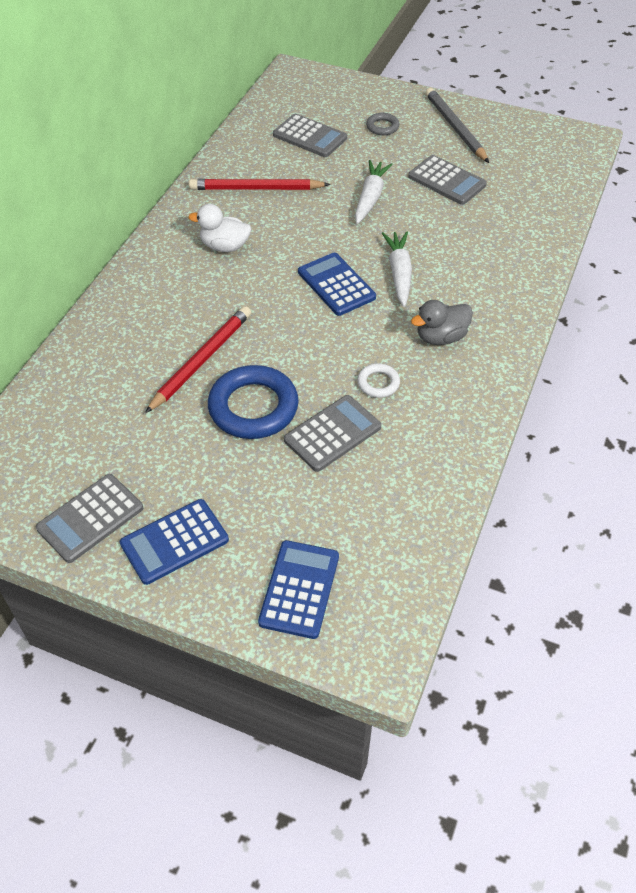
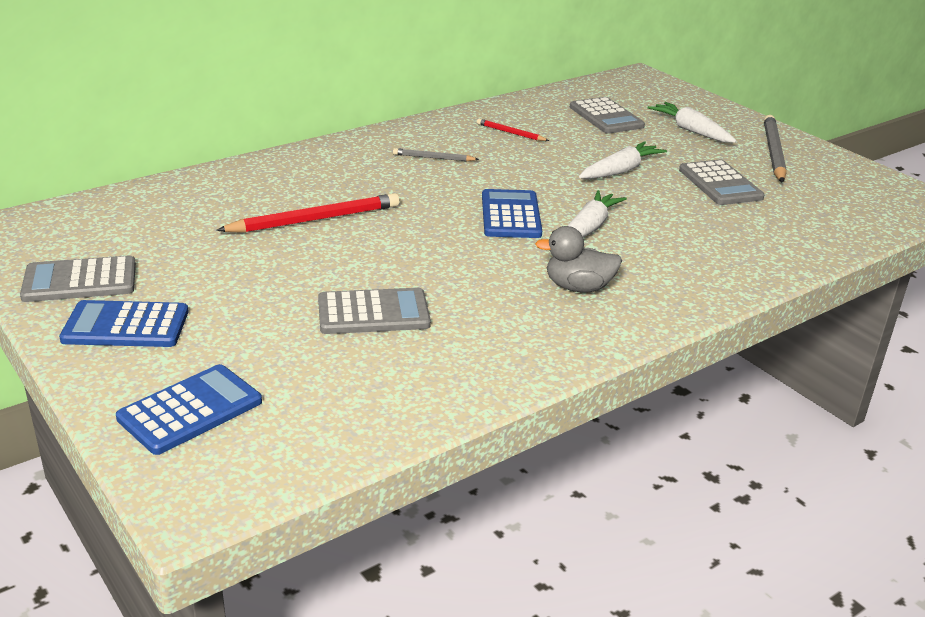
camera: 30 degrees right, 20 degrees down
(224, 246) = (433, 158): white duck -> grey pencil
(253, 407) = (321, 266): blue ring -> none
(256, 189) = (510, 133): red pencil -> red pencil, size x0.52
(378, 383) = (467, 295): white ring -> none
(382, 127) = (691, 131): grey ring -> white carrot

